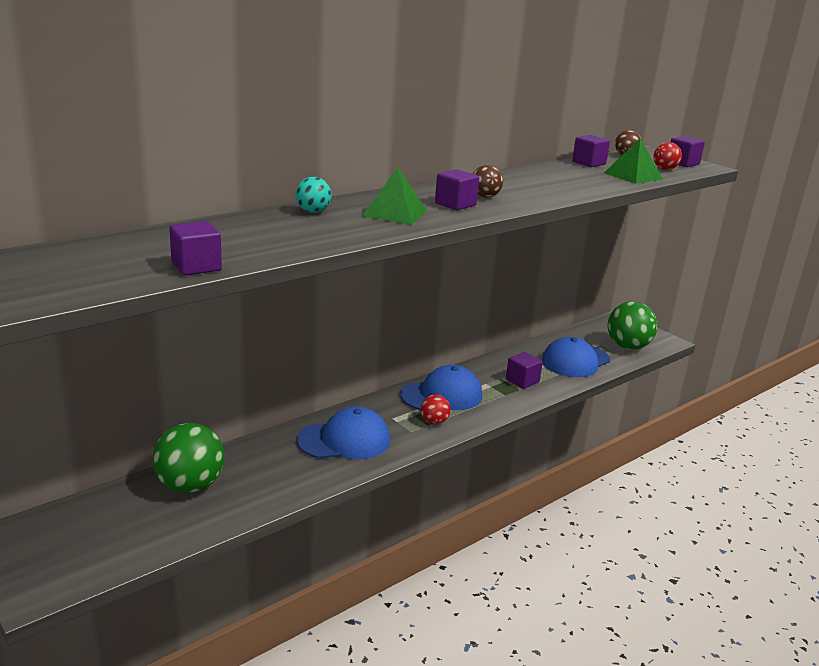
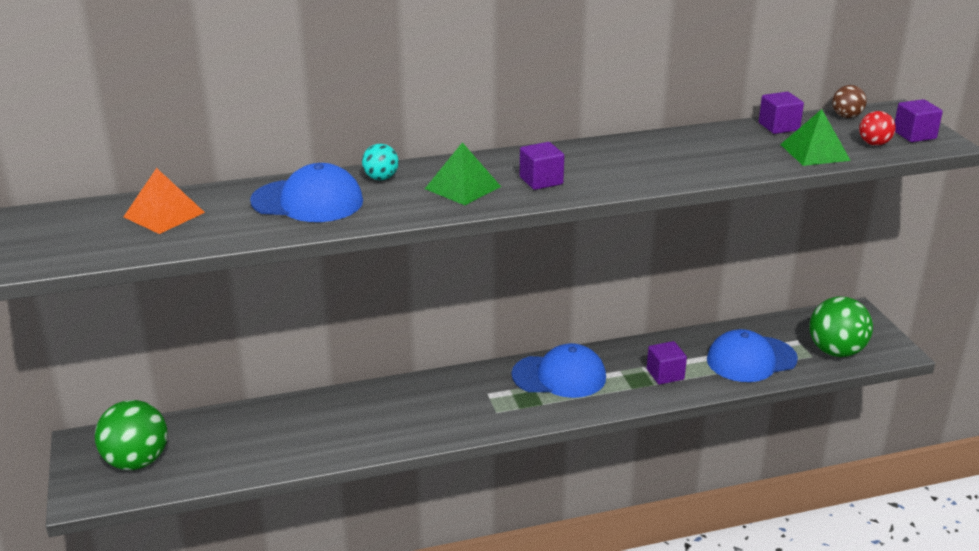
camera: 25 degrees right, 5 degrees up
(118, 253) = (164, 214): none -> orange pyramid
(190, 486) = (253, 427): green ball -> green ball (137, 462)
(196, 266) = (216, 237): purple cube -> none
(344, 440) = (423, 409): blue cap -> blue cap (307, 201)
(434, 422) = (529, 406): red ball -> none
(485, 196) = (587, 172): brown ball -> none

